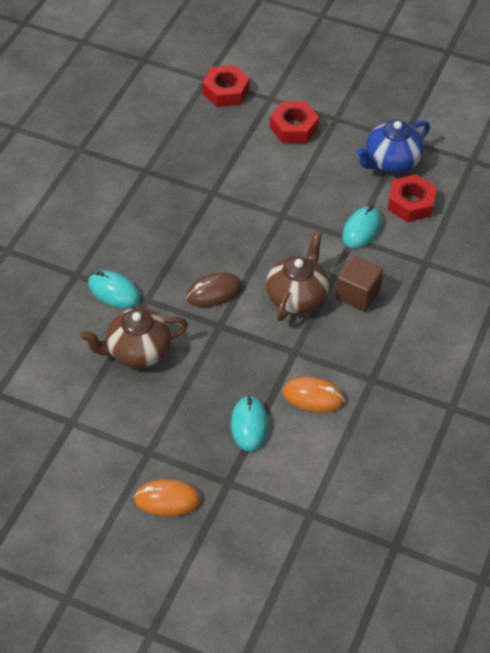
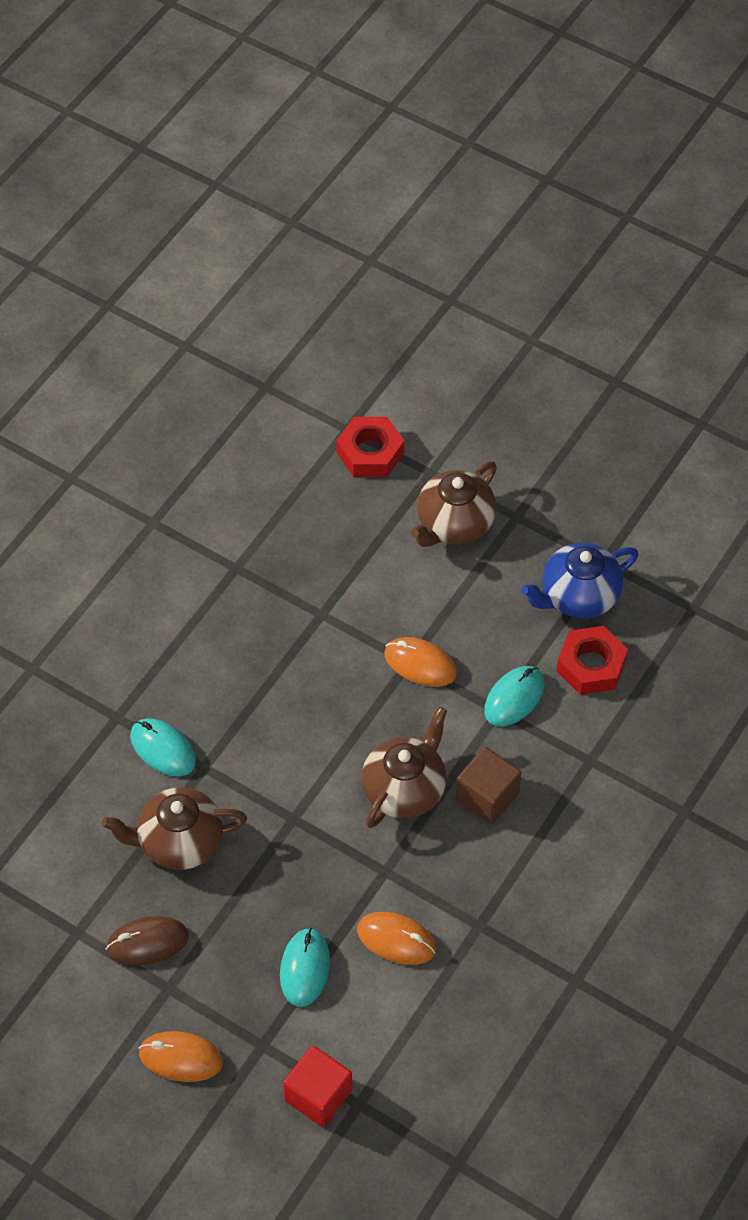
camera: 10 degrees right, 5 degrees up
(214, 292) = (295, 768): brown mouse -> brown mouse (147, 942)
(278, 512) = (318, 1095): none -> red cube
(290, 216) = (420, 664): none -> orange mouse
(294, 128) = (454, 524): red nut -> brown teapot

